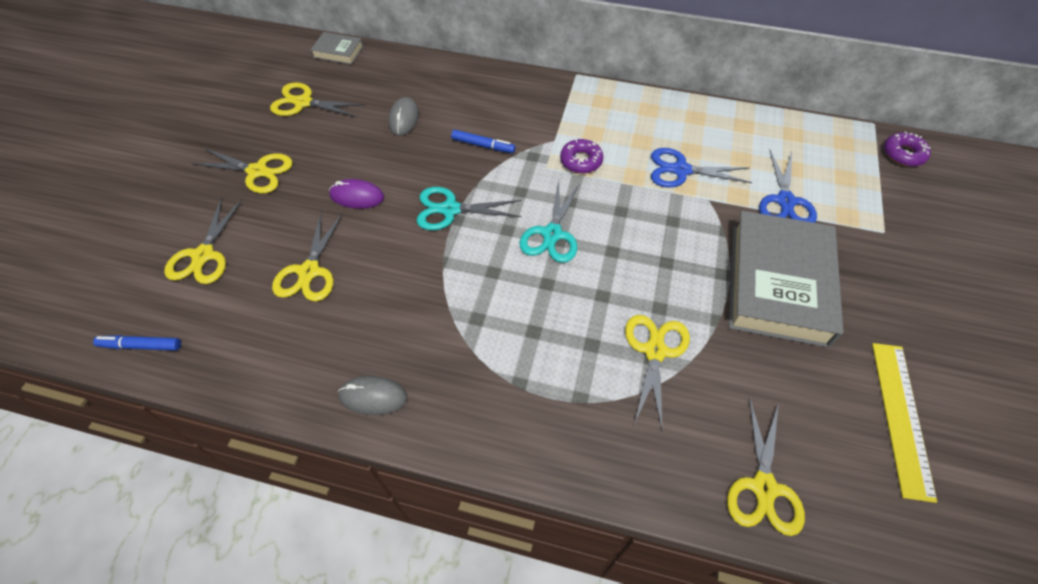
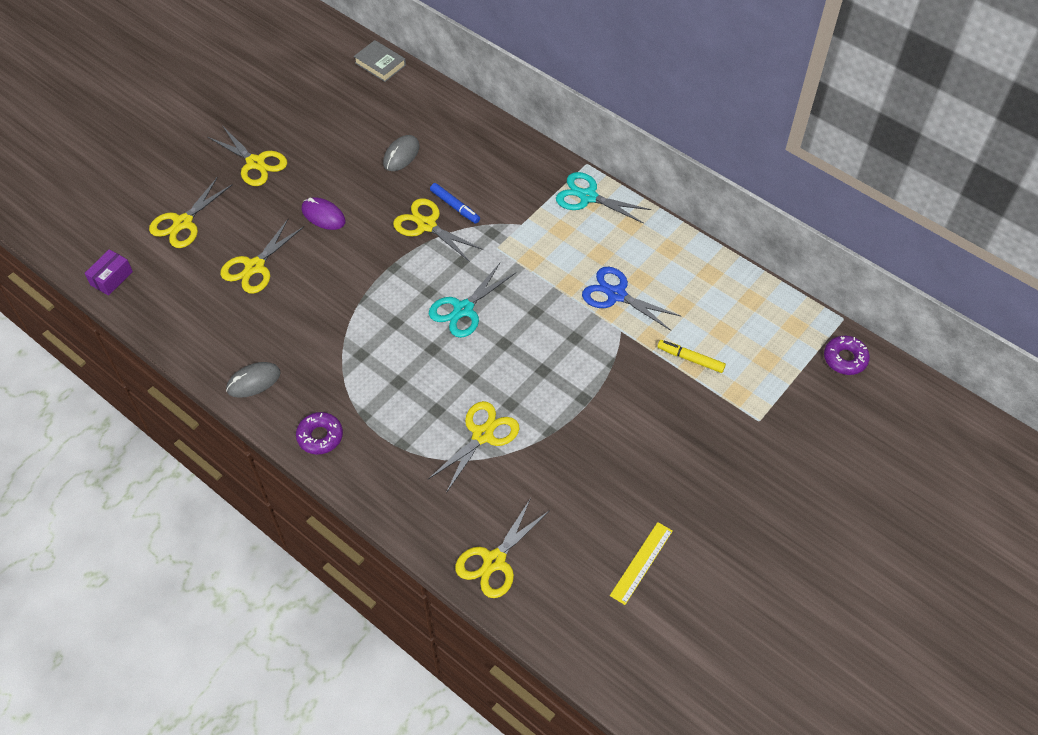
camera: 25 degrees right, 0 degrees up
(141, 346) = (111, 278): blue marker -> purple box
(303, 103) = (323, 108): yellow scissors -> yellow scissors (426, 225)
(373, 397) = (253, 381): grey mouse -> grey mouse turned 60 degrees counterclockwise
(450, 210) = (392, 256): turquoise scissors -> turquoise scissors (588, 197)
(581, 161) = (532, 252): purple donut -> purple donut (320, 436)
(778, 284) = (625, 425): grey book -> none
(785, 201) = (690, 359): blue scissors -> yellow marker
(901, 417) = (641, 563): yellow ruler -> yellow ruler, size x0.67

